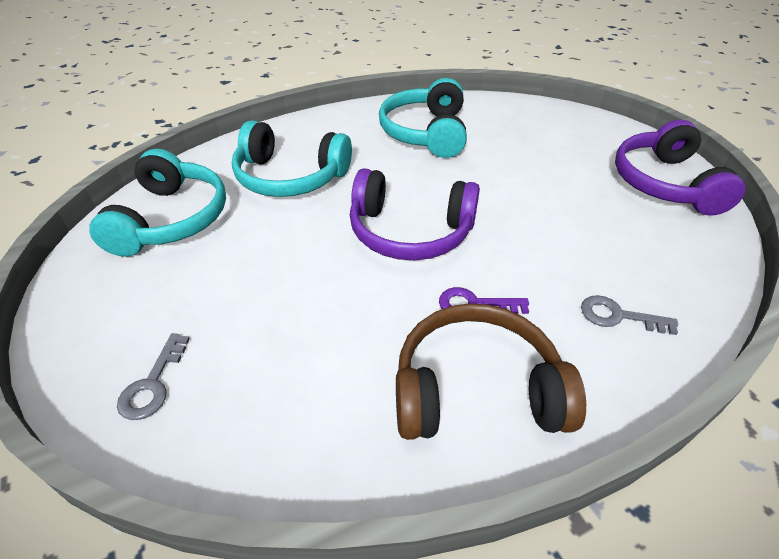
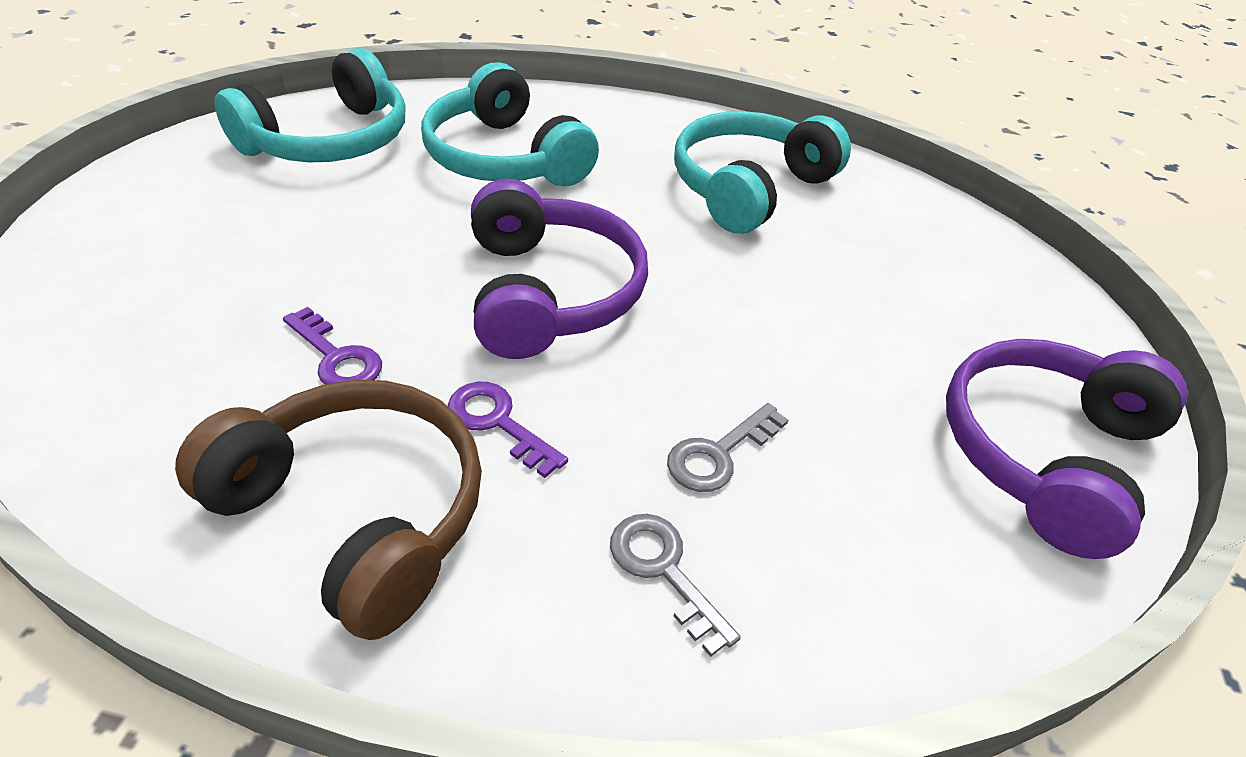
camera: 35 degrees right, 0 degrees up
(153, 384) = (102, 285): grey key -> grey key (719, 454)
(356, 328) = (337, 357): none -> purple key
(410, 231) = (549, 293): purple headphones -> purple headphones turned 150 degrees counterclockwise

